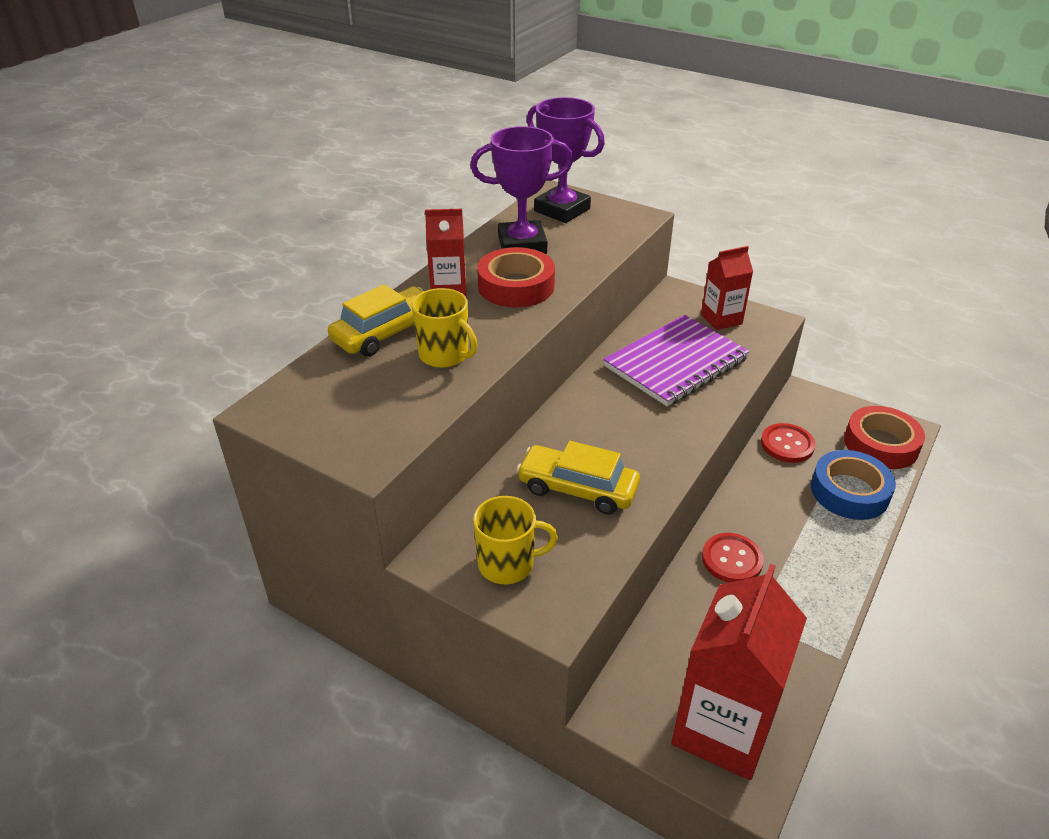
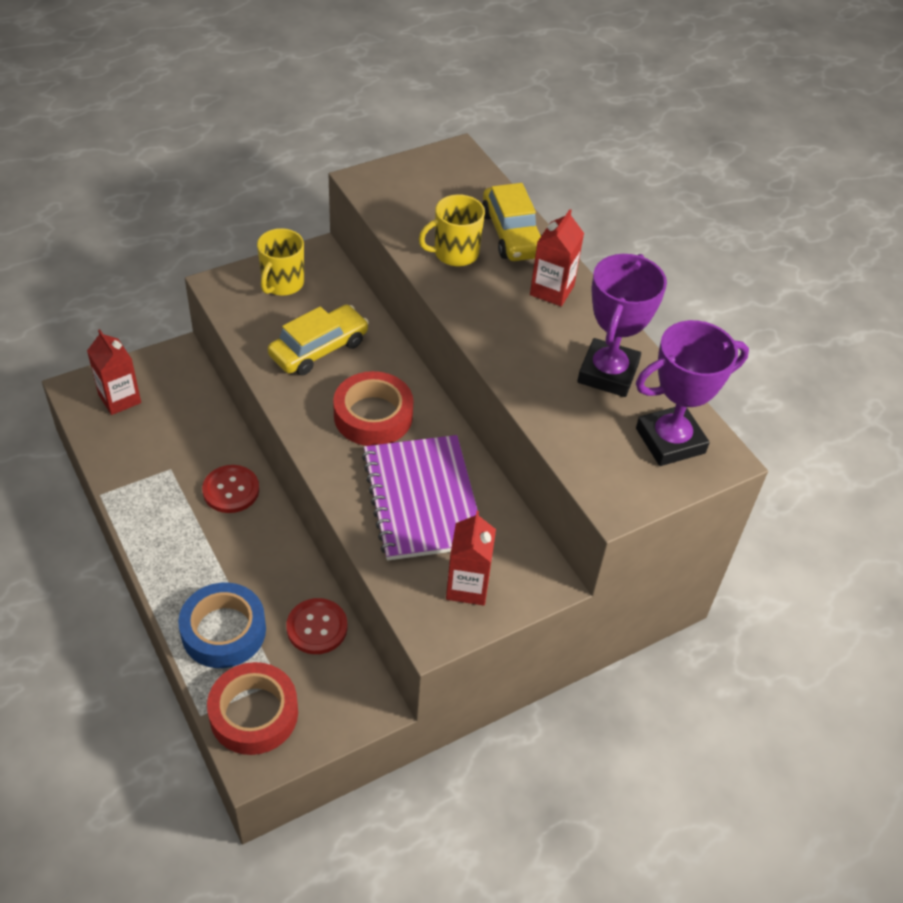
camera: 115 degrees right, 10 degrees up
(516, 286) = (530, 335): red tape -> red tape (373, 416)
(722, 729) = (119, 399): red carton -> red carton, size x0.54

